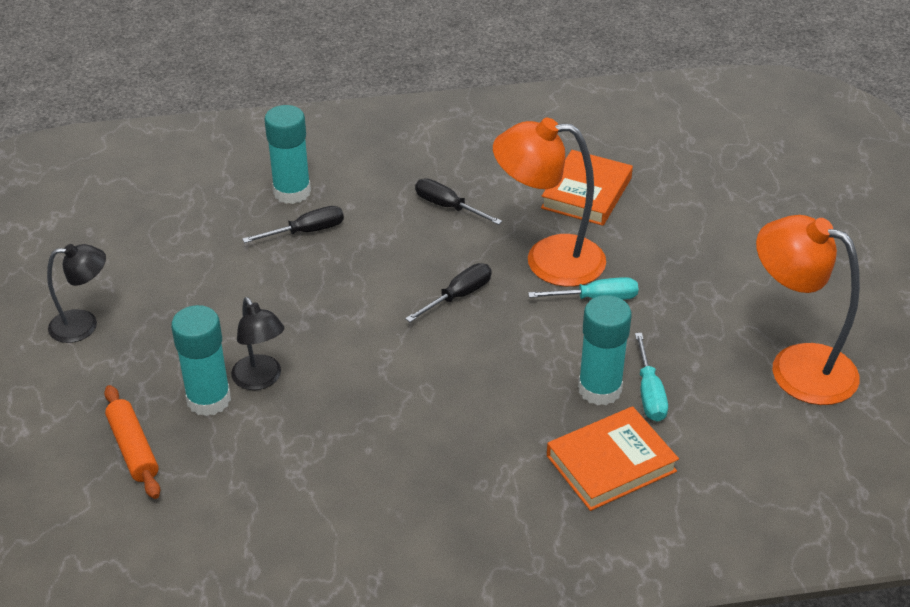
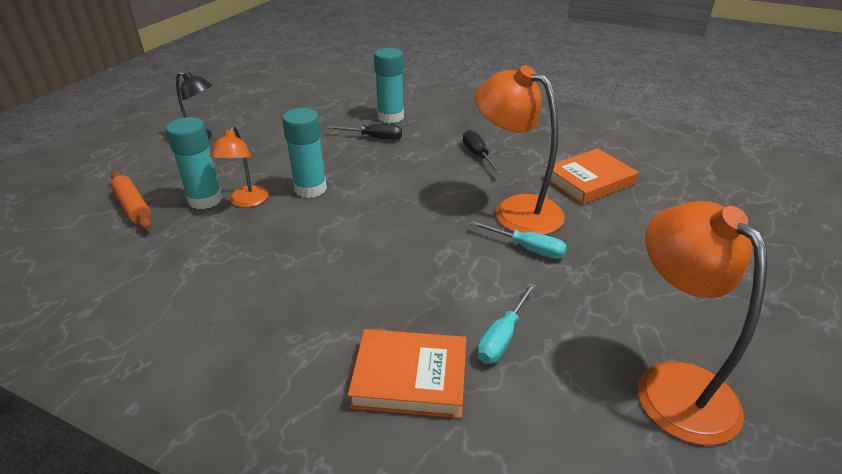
camera: 35 degrees right, 5 degrees down
(133, 448) = (133, 207): orange rolling pin -> orange rolling pin turned 45 degrees counterclockwise
(261, 380) = (246, 202): black lamp -> orange lamp
(458, 296) = (426, 206): black screwdriver -> none
(599, 389) = (462, 314): turquoise glue stick -> turquoise glue stick (310, 189)

